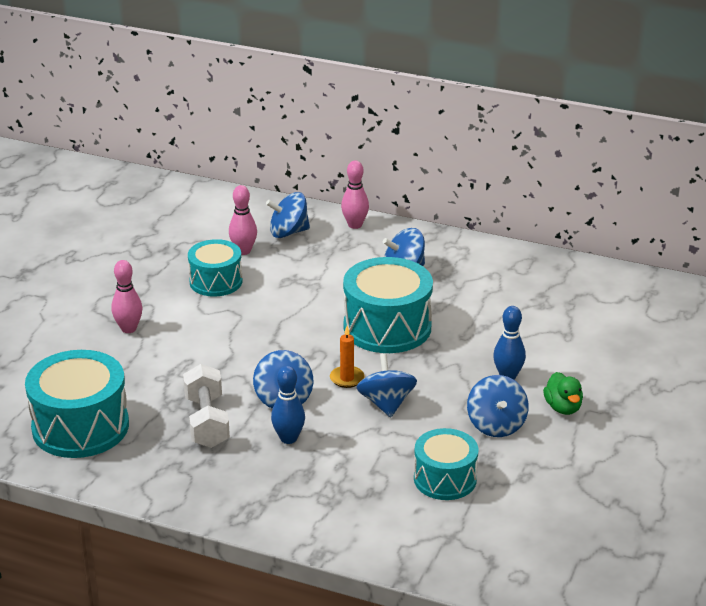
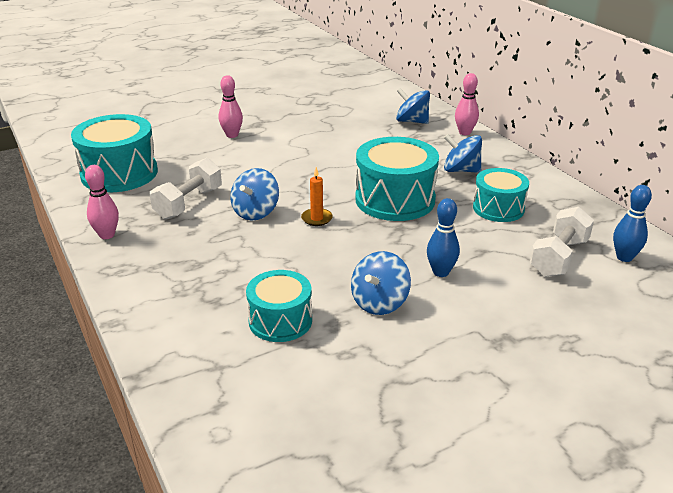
camera: 40 degrees right, 0 degrees up
(216, 281) = (323, 130): turquoise drum -> turquoise drum (498, 208)
(243, 251) = (366, 121): pink bowling pin -> pink bowling pin (107, 235)
(288, 438) = (219, 237): blue bowling pin -> blue bowling pin (624, 257)
(386, 403) = (319, 247): blue spinning top -> none
(563, 408) = (455, 318): green duck -> none
(574, 320) = (558, 257): none -> white dumbbell

